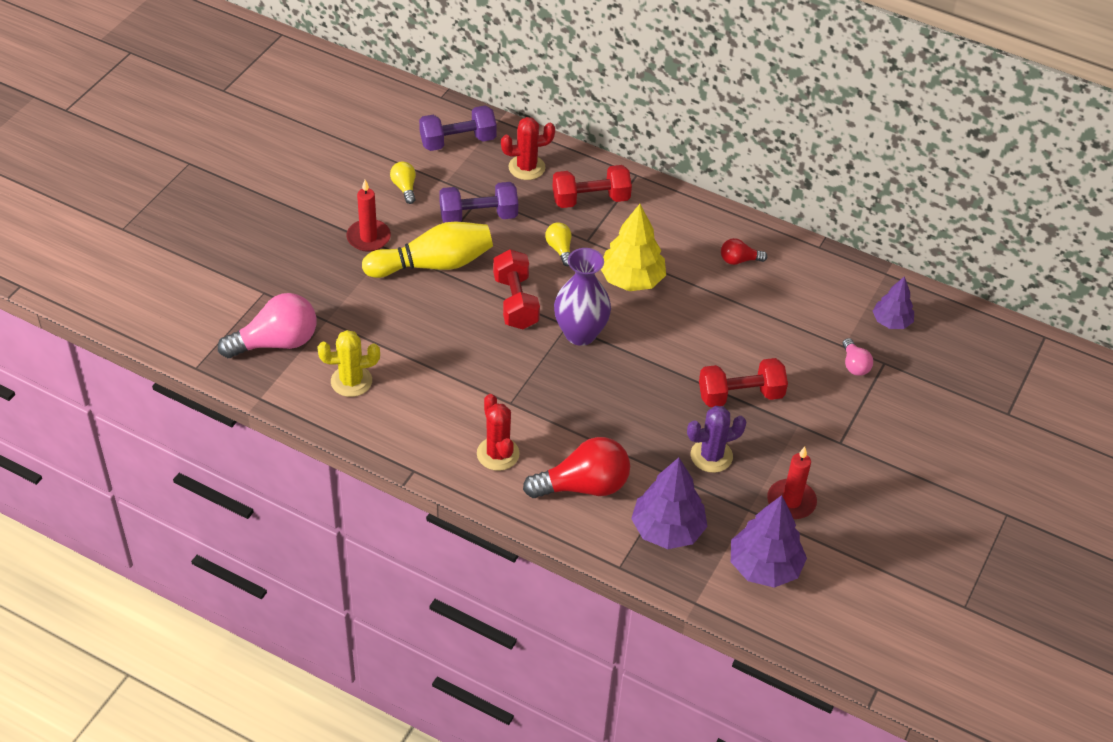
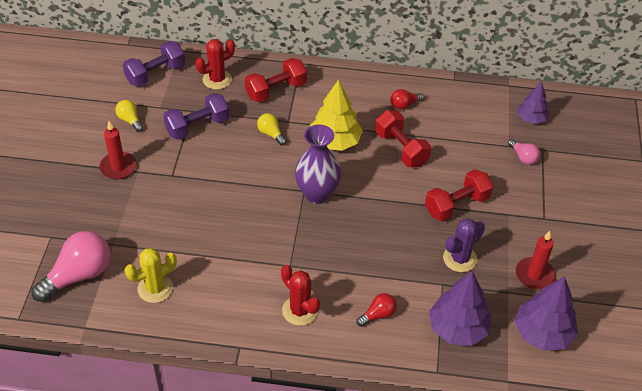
camera: 20 degrees left, 0 degrees up
(433, 264) = (179, 174): yellow bowling pin -> none
(516, 302) = (257, 184): red dumbbell -> red dumbbell (401, 149)
(583, 486) = (378, 315): red light bulb -> red light bulb, size x0.50

